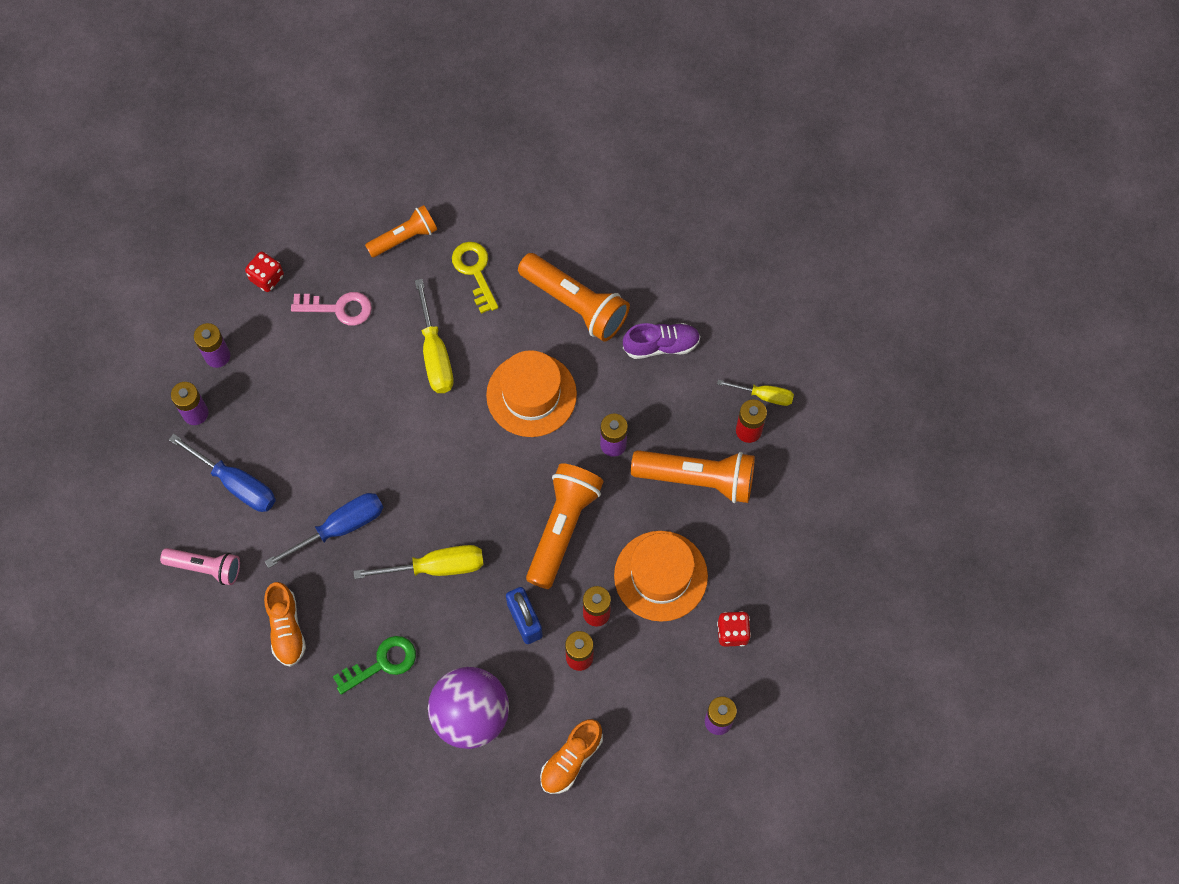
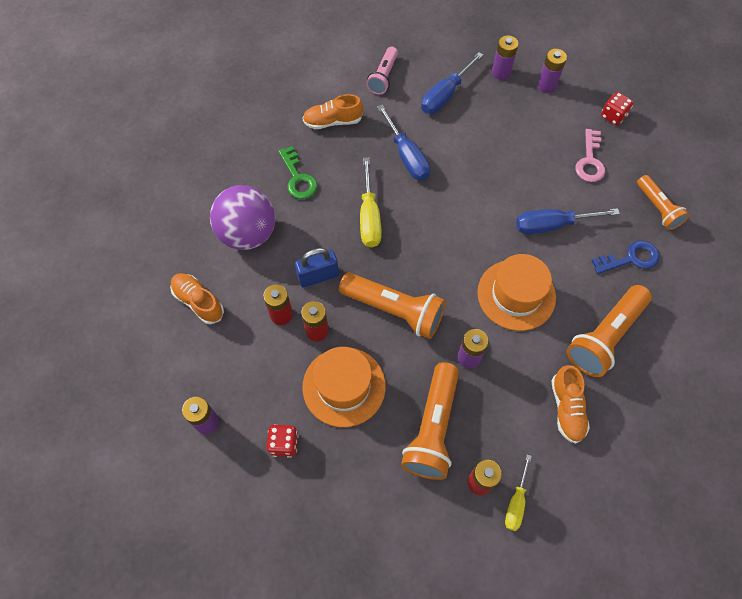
camera: 95 degrees right, 5 degrees down
(435, 354) = (552, 225): yellow screwdriver -> blue screwdriver
(475, 271) = (630, 258): yellow key -> blue key
(661, 345) = (566, 408): purple shoe -> orange shoe

